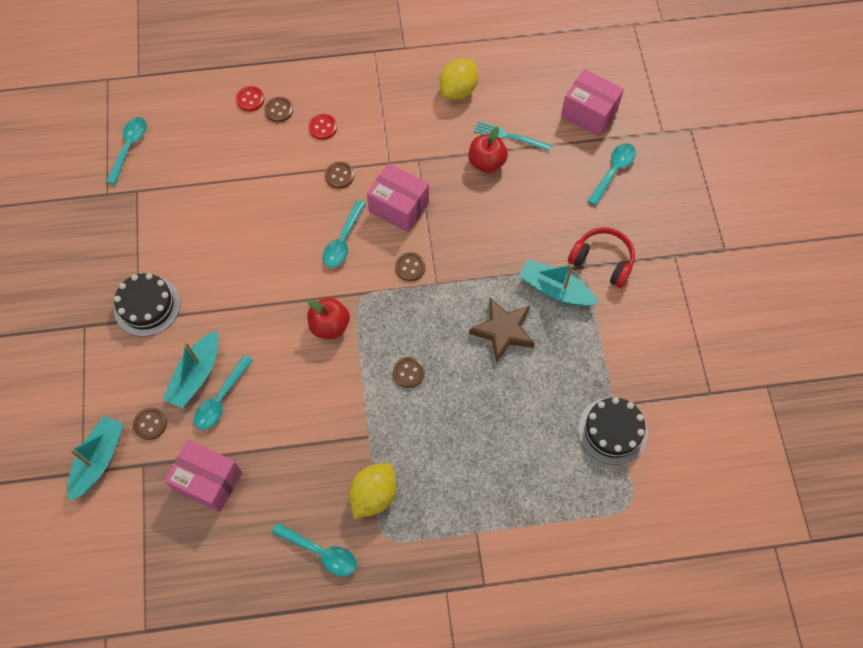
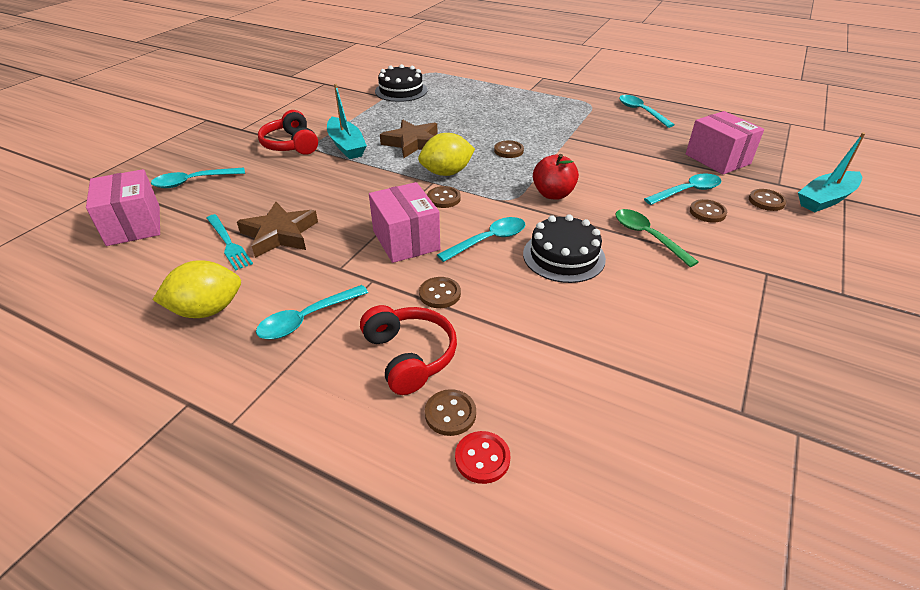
camera: 145 degrees left, 25 degrees down
(129, 147) = (743, 493): turquoise spoon -> turquoise spoon (306, 319)
(147, 306) = (752, 279): black cake -> black cake (563, 256)
(196, 375) = (707, 212): turquoise boat -> brown button
(233, 312) = (647, 236): none -> green spoon
(323, 127) = (410, 356): red button -> red headphones
(374, 495) = (585, 117): yellow lemon -> yellow lemon (446, 173)
(486, 162) = (280, 234): red apple -> brown star

